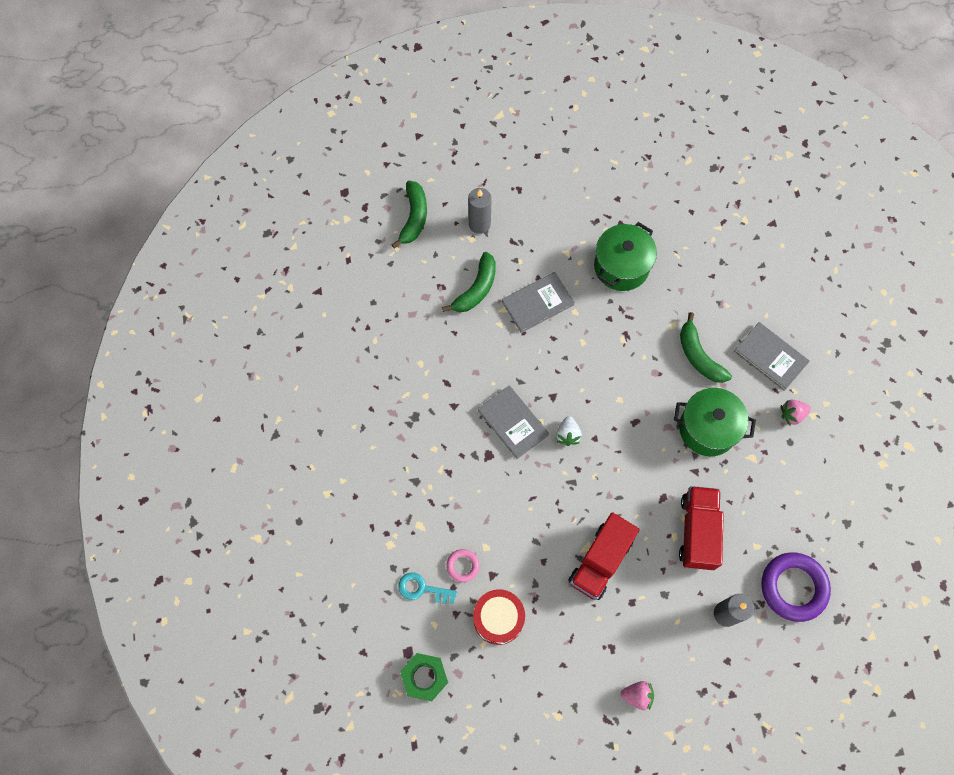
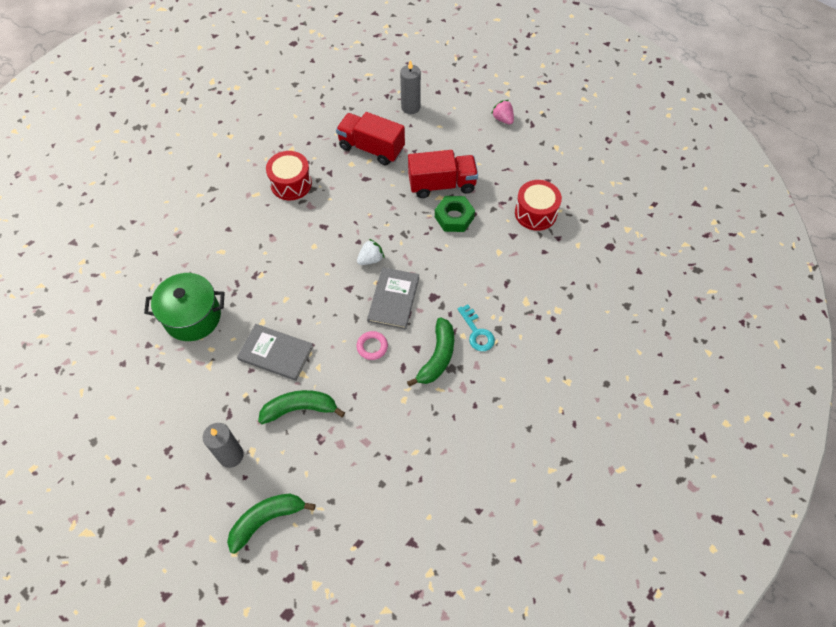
camera: 130 degrees left, 10 degrees down
(422, 589) = (564, 268): turquoise key -> turquoise key (477, 332)
(424, 677) = (613, 226): green nut -> green nut (454, 217)
(463, 566) = (525, 256): pink ring -> pink ring (372, 347)
(697, 532) = (371, 148): red truck -> red truck turned 60 degrees clockwise
(698, 356) = (235, 221): green banana -> green banana (437, 357)
(707, 428) = (291, 184): green pot -> red drum
(770, 357) = (201, 180): grey book -> none
(792, 414) = (239, 146): pink strawberry -> none
(793, 587) = (362, 86): purple ring -> none

